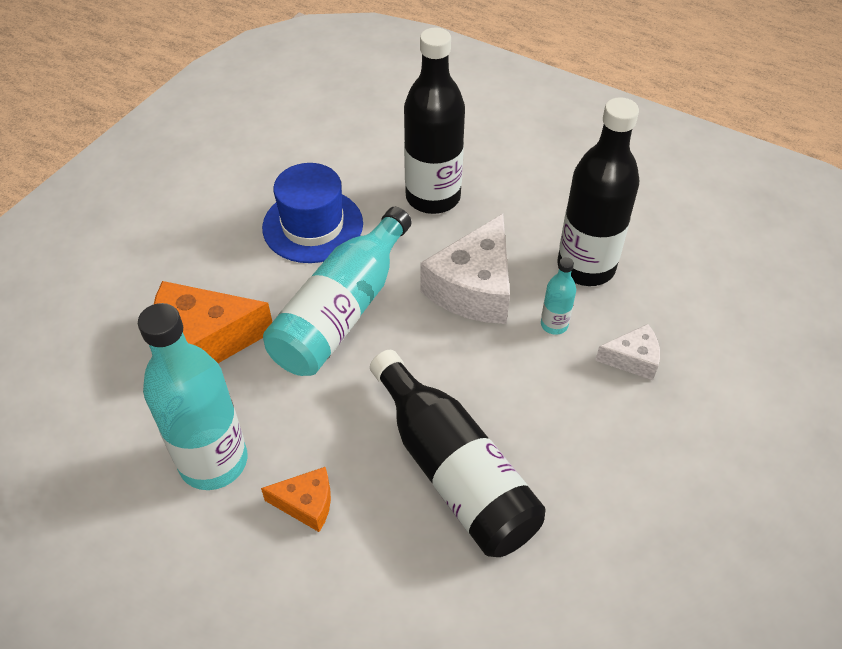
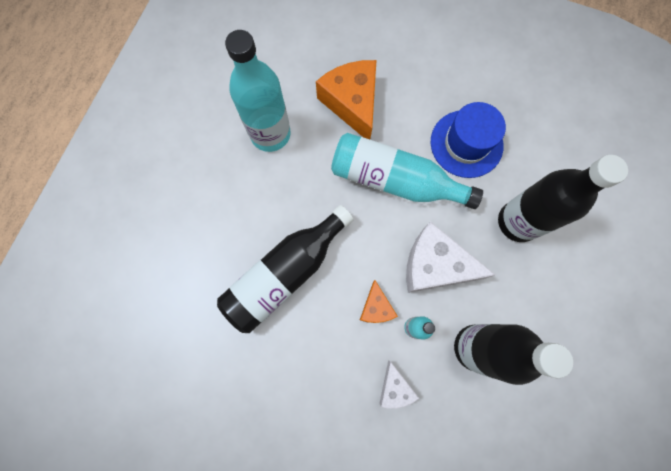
camera: 80 degrees right, 25 degrees up
(306, 504) = (251, 192): orange cheese -> orange cheese (376, 307)

